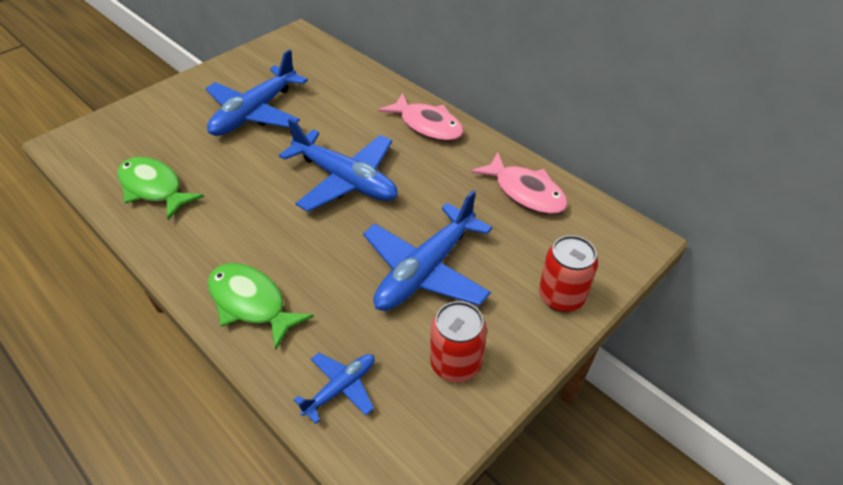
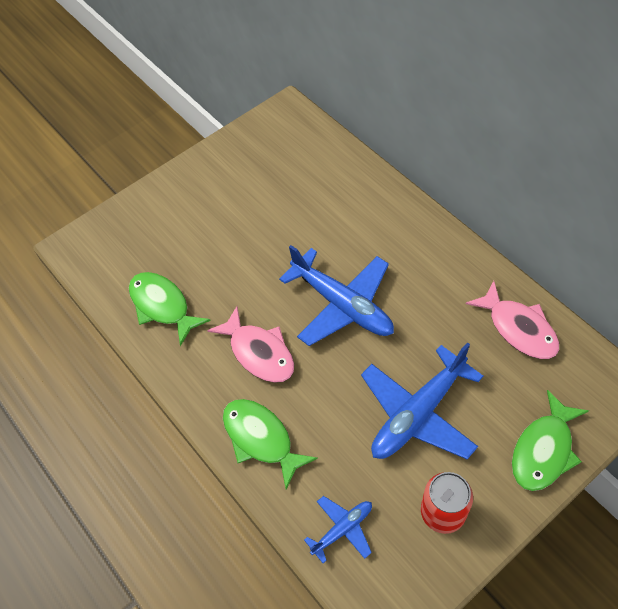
camera: 10 degrees right, 10 degrees up
(255, 113) = (250, 216): blue plane -> none
(427, 125) = (423, 239): pink fish -> pink fish (259, 352)
(561, 296) = (544, 450): red can -> green fish

